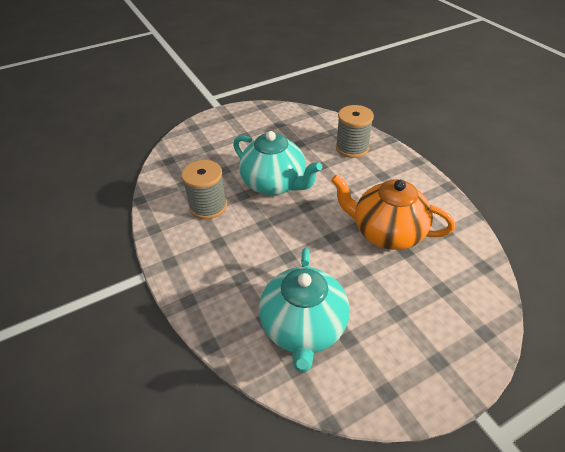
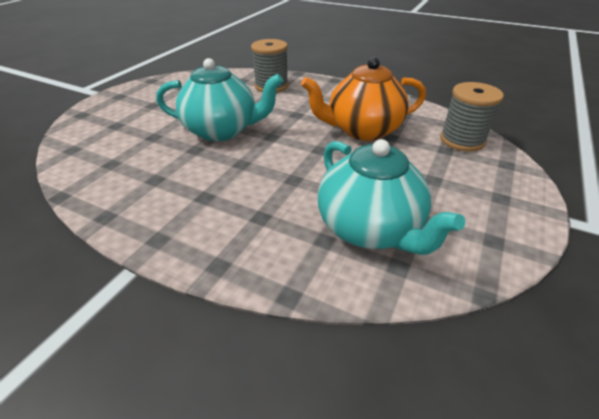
camera: 35 degrees left, 5 degrees down
(208, 206) = (162, 171): grey spool -> grey spool (462, 140)

